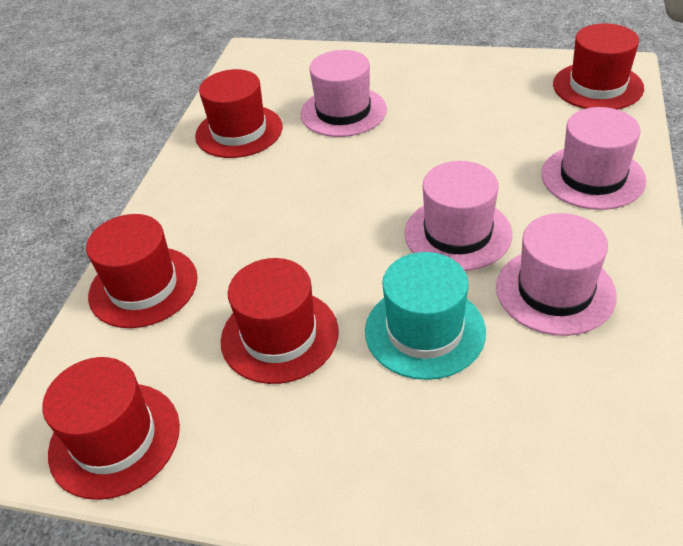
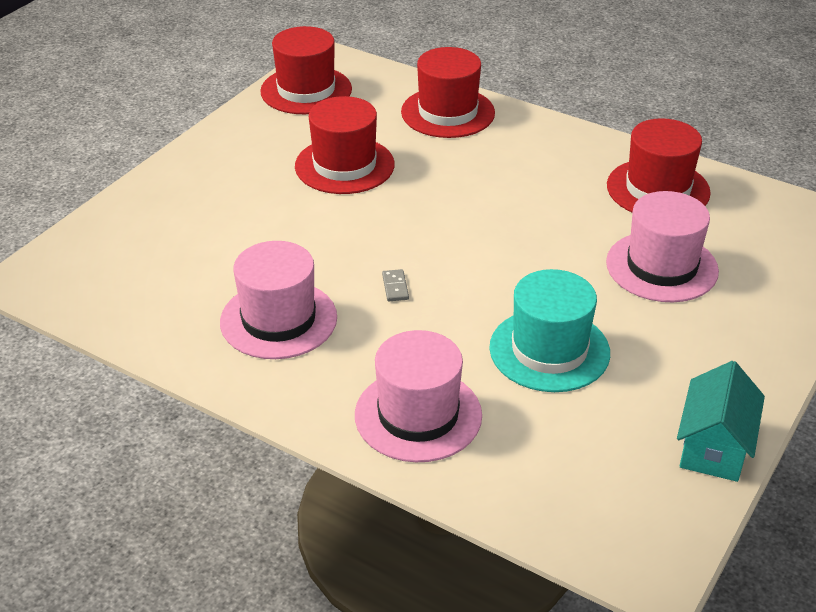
camera: 105 degrees right, 5 degrees down
(424, 331) = (293, 234): turquoise hat -> turquoise hat (549, 350)
(457, 233) = (395, 287): pink hat -> grey domino
(511, 64) = (714, 447): none -> turquoise house
(597, 86) = (610, 510): red hat -> none

